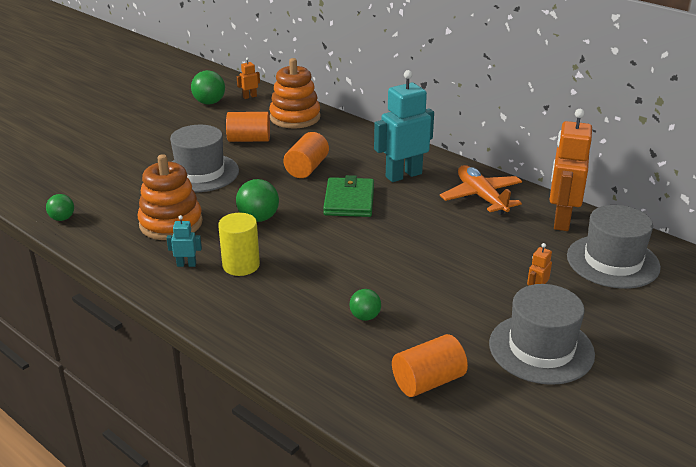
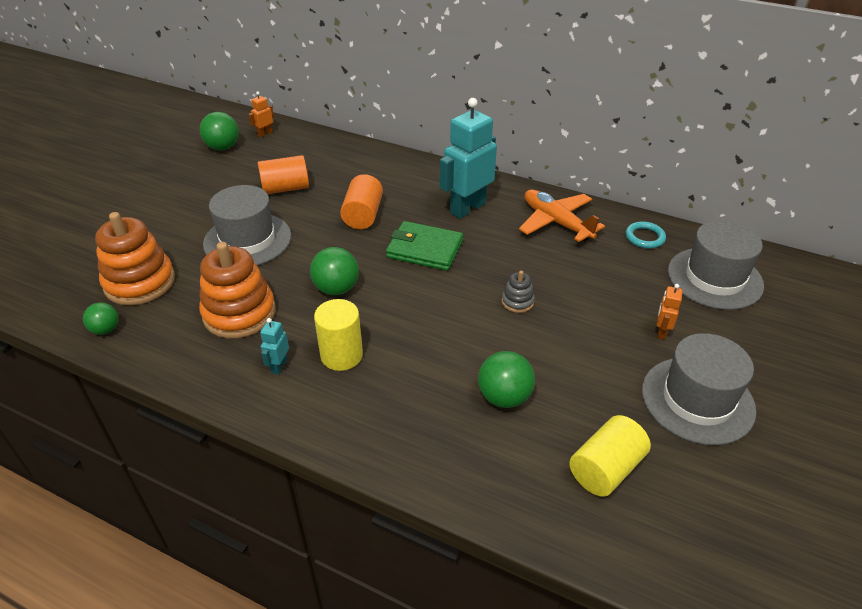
camera: 15 degrees left, 10 degrees up
(186, 264) = (279, 366): turquoise robot -> turquoise robot turned 60 degrees counterclockwise
(295, 117) = (324, 153): orange stacking toy -> orange stacking toy (140, 282)
(349, 200) = (424, 249): green wallet -> green wallet turned 60 degrees counterclockwise
(365, 317) = (504, 397): green ball -> green ball, size x1.58
(413, 251) = (517, 301): none -> grey stacking toy
(428, 381) = (605, 469): orange cylinder -> yellow cylinder
(561, 220) = (644, 237): orange robot -> turquoise ring

